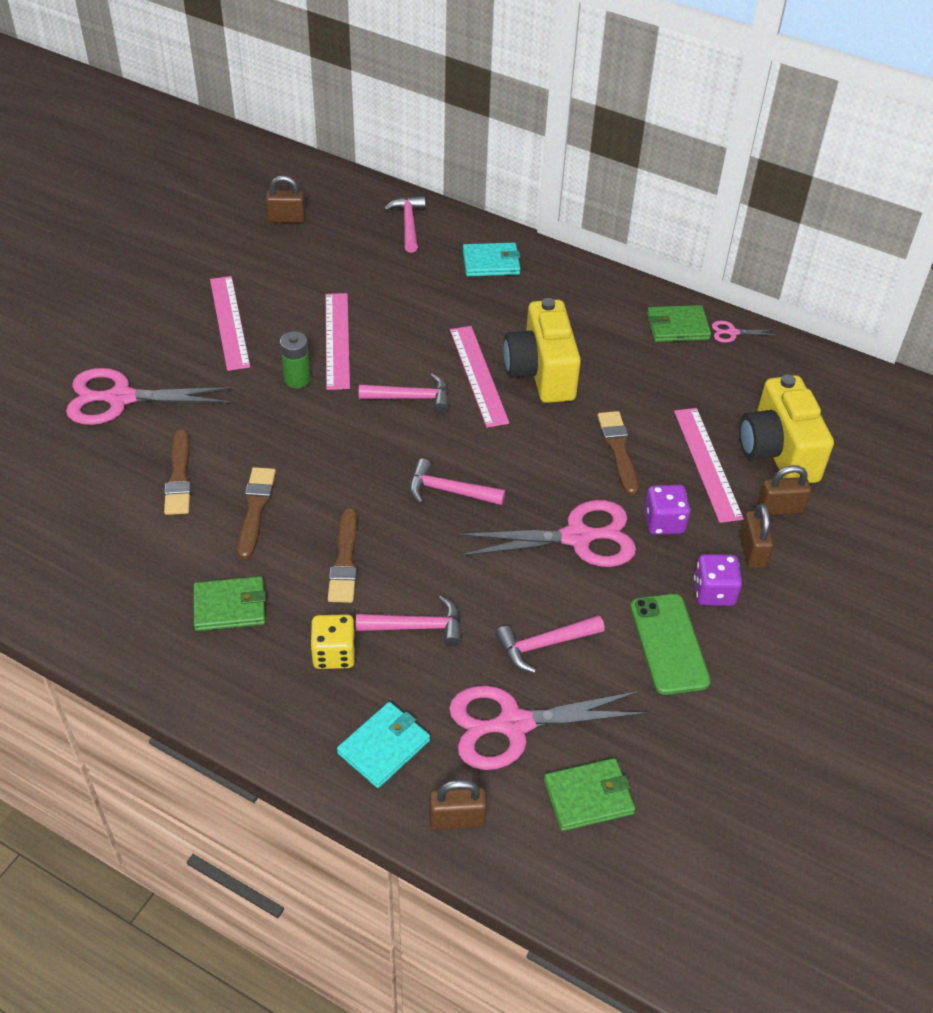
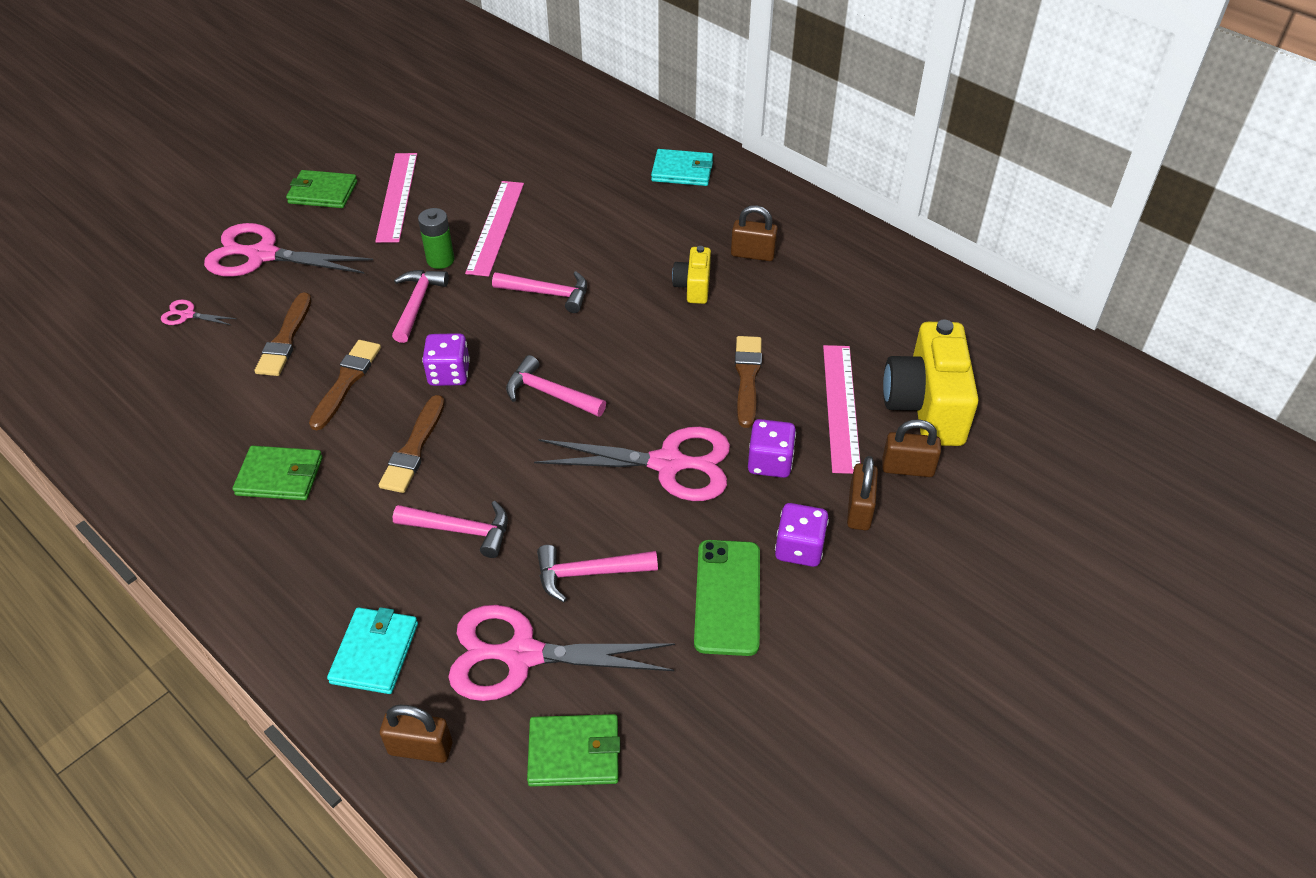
camera: 15 degrees right, 0 degrees up
(287, 219) = (493, 106): brown padlock -> brown padlock (753, 254)
(334, 654) = (364, 543): yellow dice -> none
(349, 487) = (449, 374): none -> purple dice
(384, 747) = (375, 653): turquoise wallet -> turquoise wallet turned 45 degrees counterclockwise
(408, 224) = (612, 124): pink hammer -> pink hammer (417, 304)
(478, 375) = (626, 280): pink ruler -> none
(541, 373) = (693, 287): yellow camera -> yellow camera, size x0.52
(677, 326) = (858, 259): green wallet -> green wallet (323, 192)
(732, 332) = (917, 273): pink scissors -> pink scissors (187, 315)

